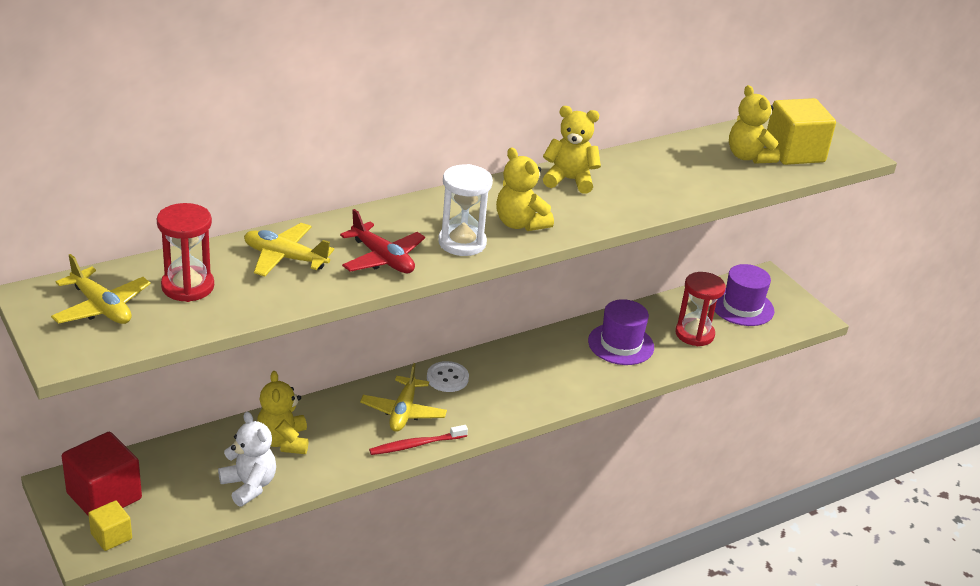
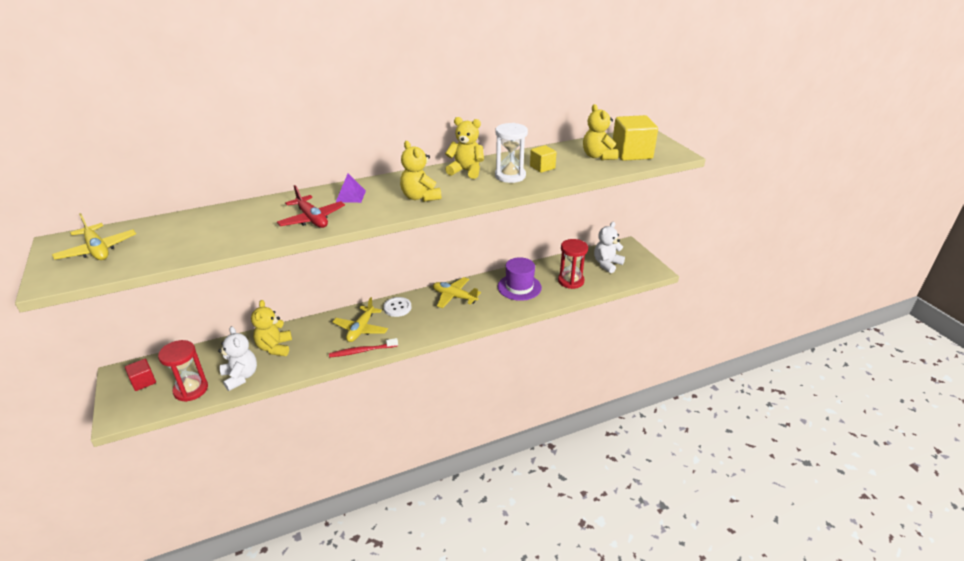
camera: 10 degrees right, 0 degrees up
(104, 496) = (143, 382): red cube -> red cube, size x0.54
(111, 536) = (135, 409): yellow cube -> yellow cube (542, 167)
(188, 286) = (166, 236): red hourglass -> red hourglass (191, 389)
(285, 258) = (244, 219): yellow plane -> yellow plane (454, 297)
(420, 221) = (350, 196): none -> purple pyramid
(462, 243) = (373, 209): white hourglass -> white hourglass (510, 176)
(742, 307) = (607, 264): purple hat -> white teddy bear

